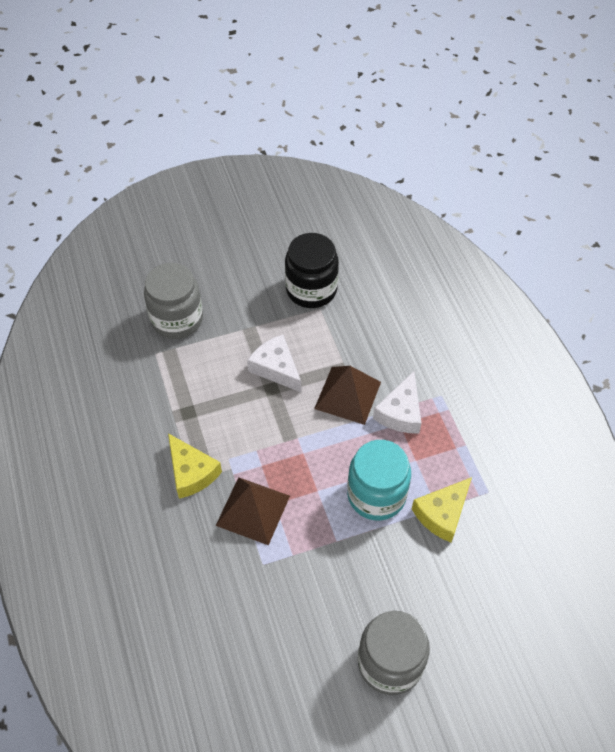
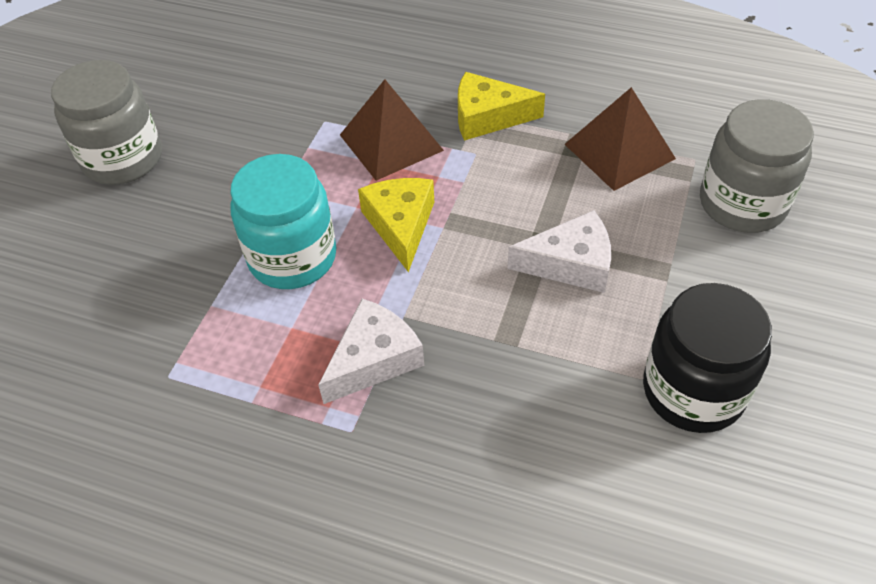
camera: 130 degrees right, 5 degrees down
(348, 395) = (457, 316): brown pyramid -> brown pyramid (619, 151)
(400, 412) = (373, 359): white cheese -> white cheese turned 75 degrees clockwise
(442, 513) = (199, 306): yellow cheese -> yellow cheese (400, 225)

